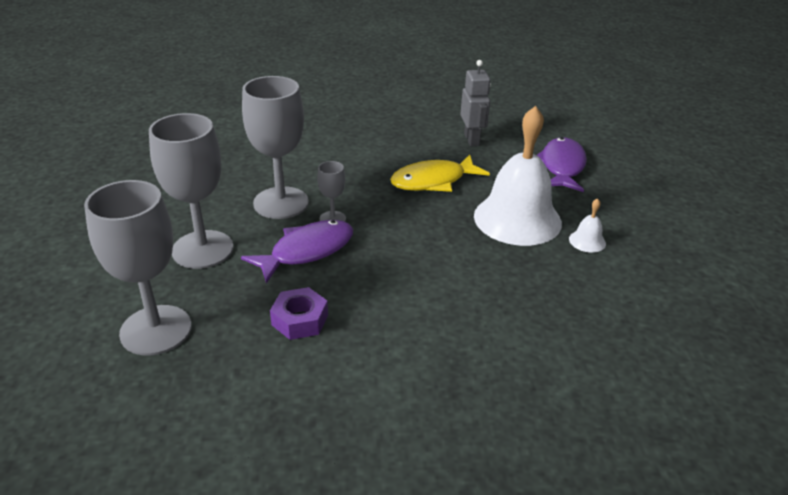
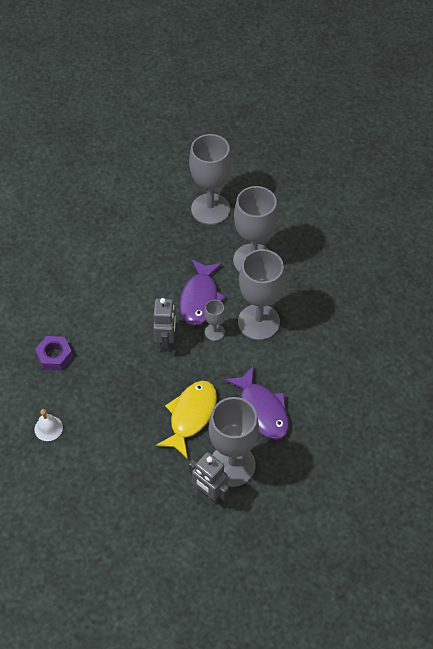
camera: 140 degrees right, 20 degrees up
(300, 320) = (154, 258): purple nut -> purple nut (55, 356)
(390, 238) = (166, 341): none -> grey robot
(434, 143) = (232, 465): none -> grey goblet
(517, 219) = (106, 417): white bell -> none
(562, 166) = (116, 509): purple fish -> purple fish (262, 409)

